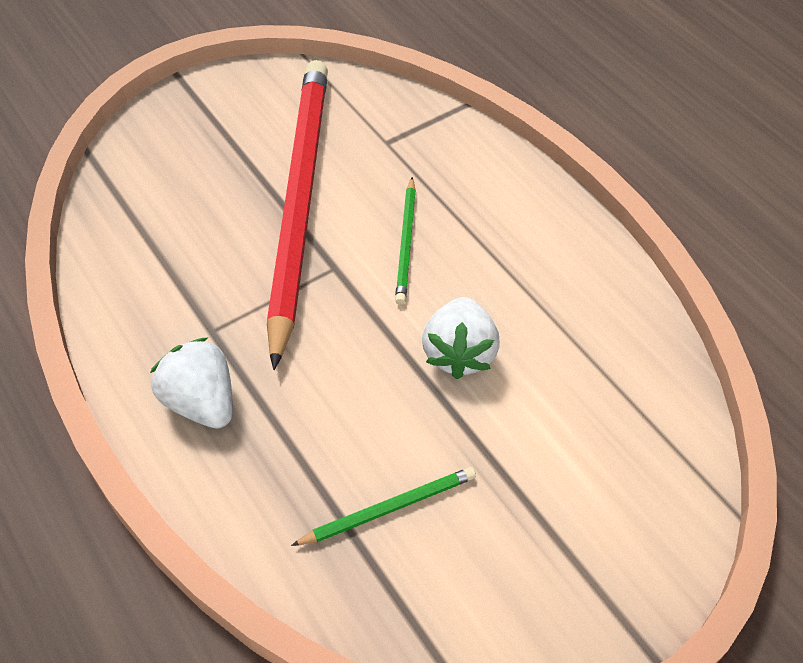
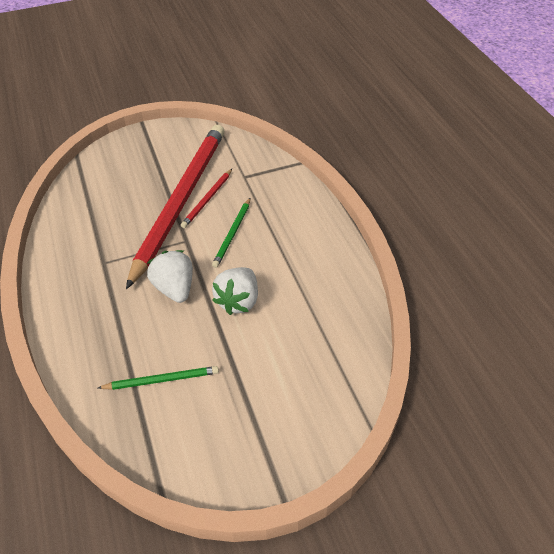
camera: 15 degrees right, 5 degrees down
(201, 402) = (82, 300): white strawberry -> white strawberry (175, 288)
(342, 192) = (207, 200): none -> red pencil

